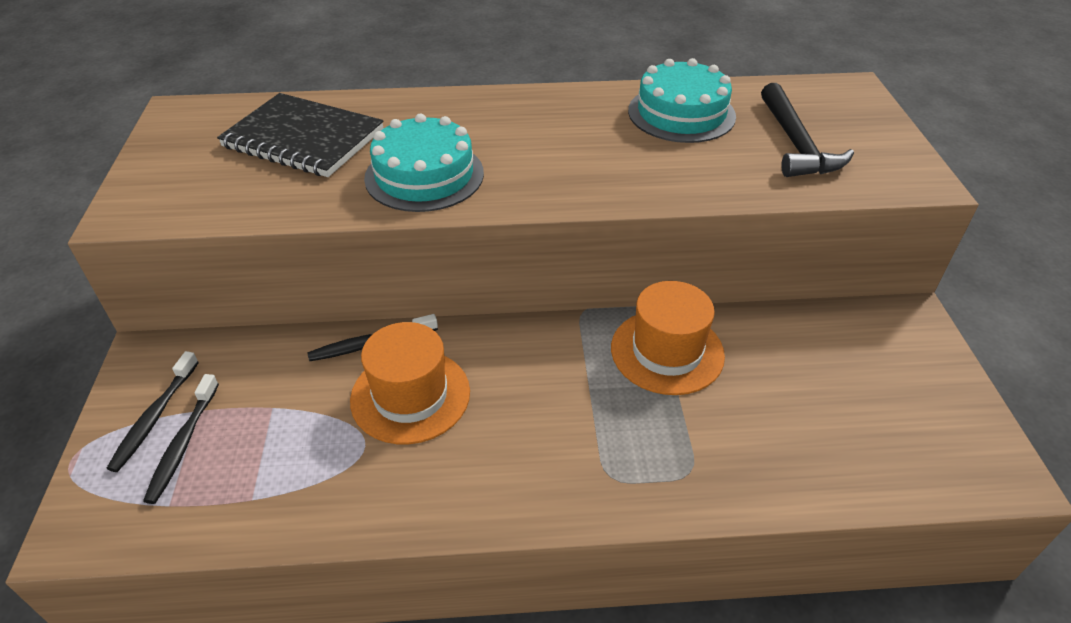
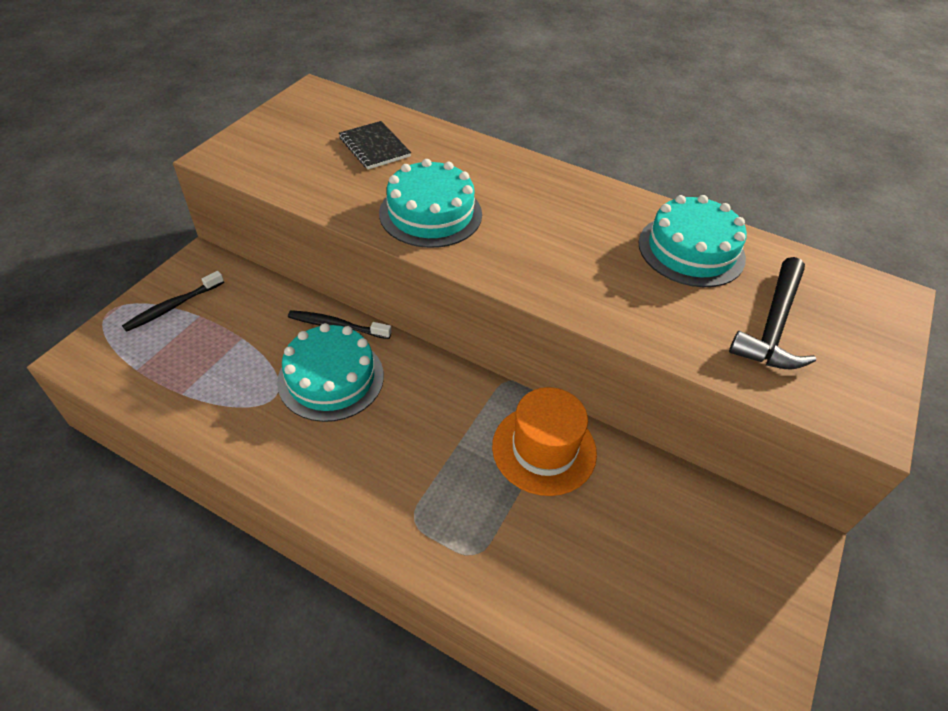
camera: 30 degrees right, 5 degrees up
(183, 444) = (174, 334): black toothbrush -> none
(303, 139) = (374, 147): black notebook -> black notebook, size x0.60
(410, 395) = (331, 378): orange hat -> turquoise cake

